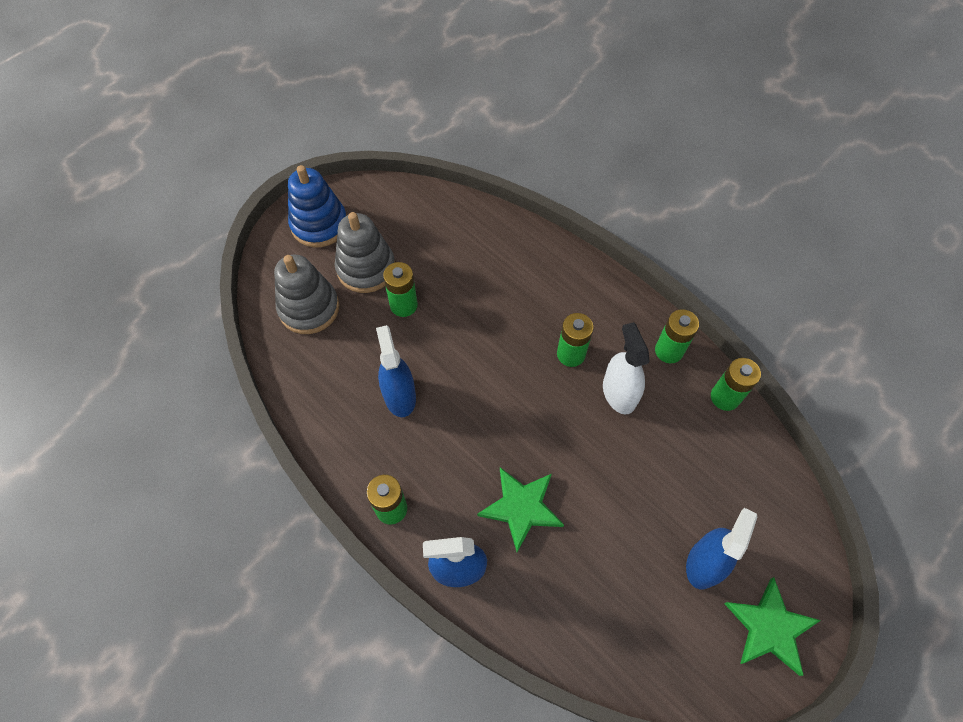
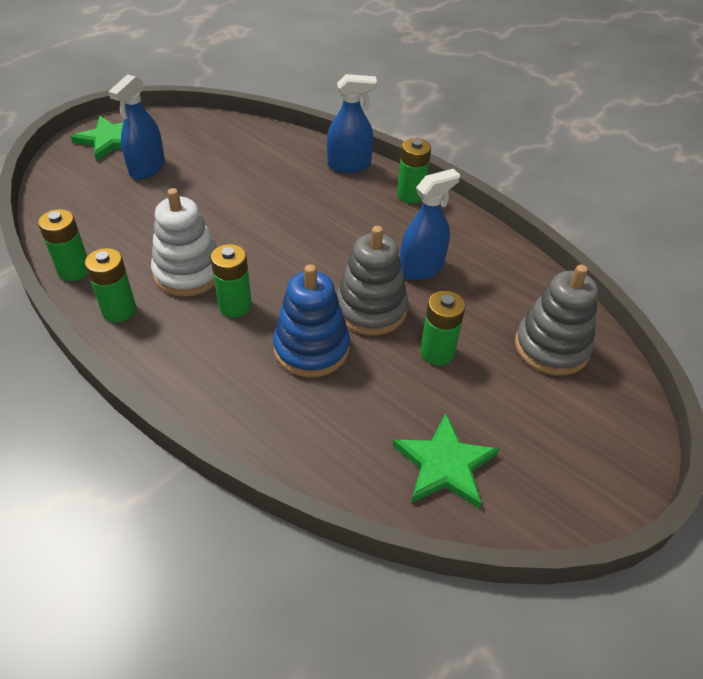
camera: 175 degrees right, 15 degrees down
(319, 224) = (586, 457): blue stacking toy -> blue stacking toy (311, 348)
(366, 268) = (497, 395): grey stacking toy -> grey stacking toy (371, 309)
(399, 396) = (421, 268): blue spray bottle -> blue spray bottle turned 105 degrees counterclockwise
(521, 507) = (297, 196): green star -> green star (444, 465)
(619, 393) = (188, 273): white spray bottle -> white stacking toy

